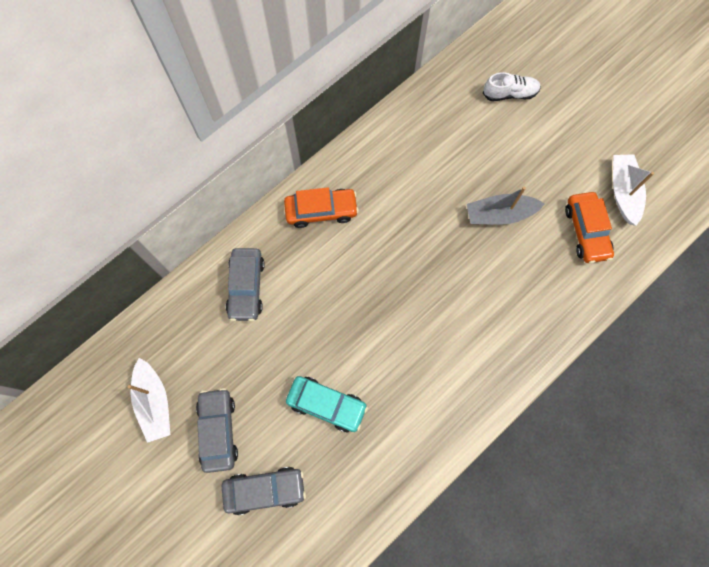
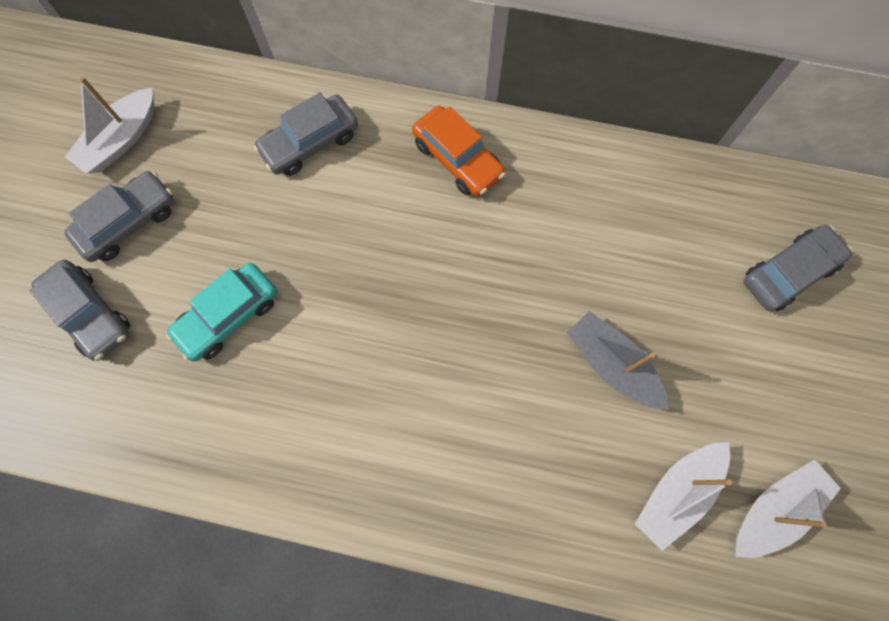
camera: 55 degrees right, 0 degrees up
(327, 404) = (228, 316): turquoise car -> turquoise car turned 60 degrees clockwise
(510, 93) = (788, 272): white shoe -> grey car
(586, 231) = (677, 492): orange car -> white boat

